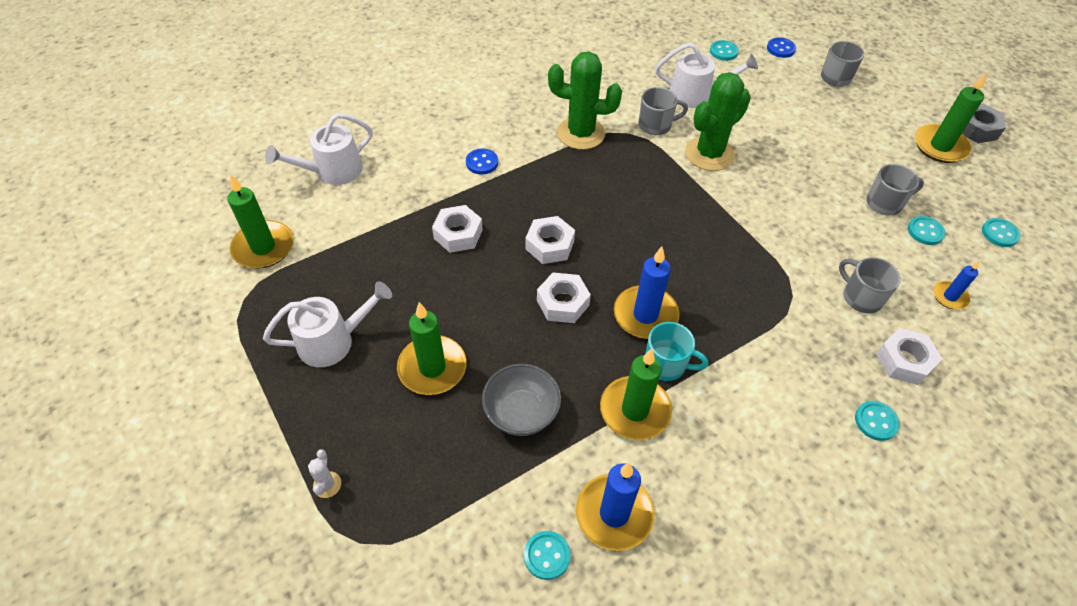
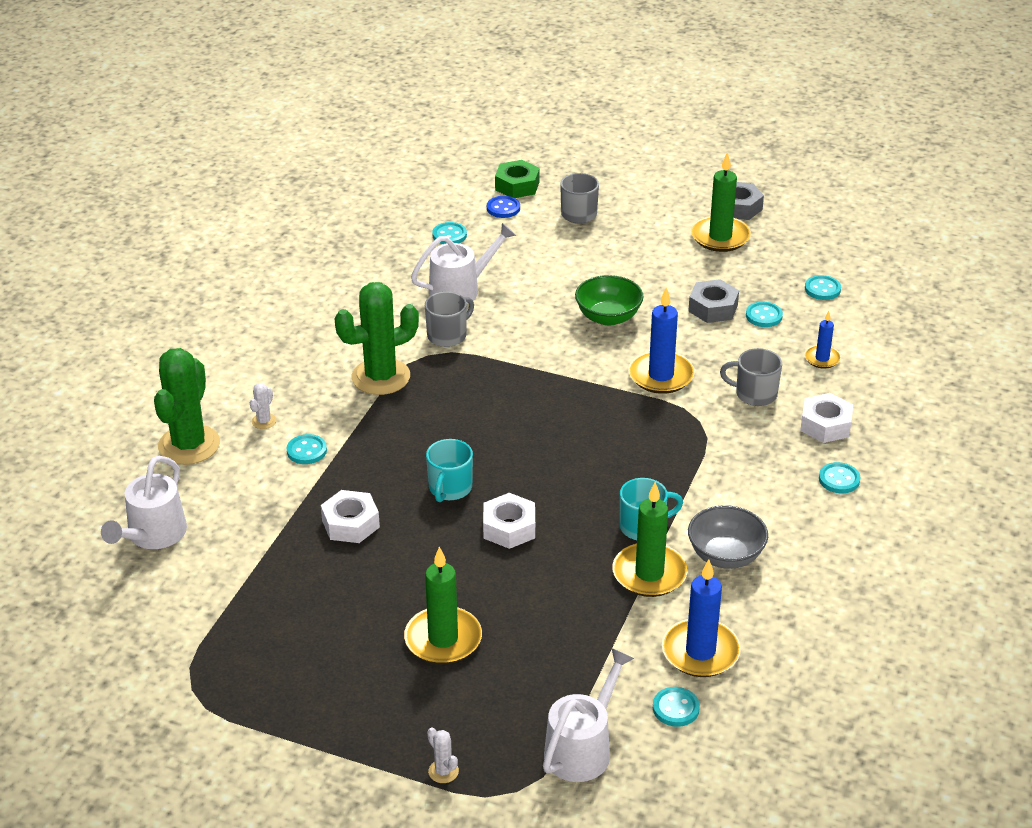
camera: 35 degrees left, 15 degrees down
(263, 247) = (158, 637): green candle -> none
(333, 341) = (325, 670): white watering can -> white watering can (582, 748)
(475, 126) = (264, 421): none -> white cactus
(482, 162) = (306, 451): blue button -> turquoise button
(521, 412) = (557, 627): grey bowl -> grey bowl (725, 556)
(549, 245) = (450, 488): white nut -> turquoise mug
(645, 315) = (591, 499): blue candle -> blue candle (661, 375)
(709, 154) = (523, 338): green cactus -> green cactus (189, 445)
(790, 169) = (608, 317): none -> green bowl
(806, 36) = (517, 186): none -> green nut
(885, 203) = (713, 308): grey mug -> grey nut

